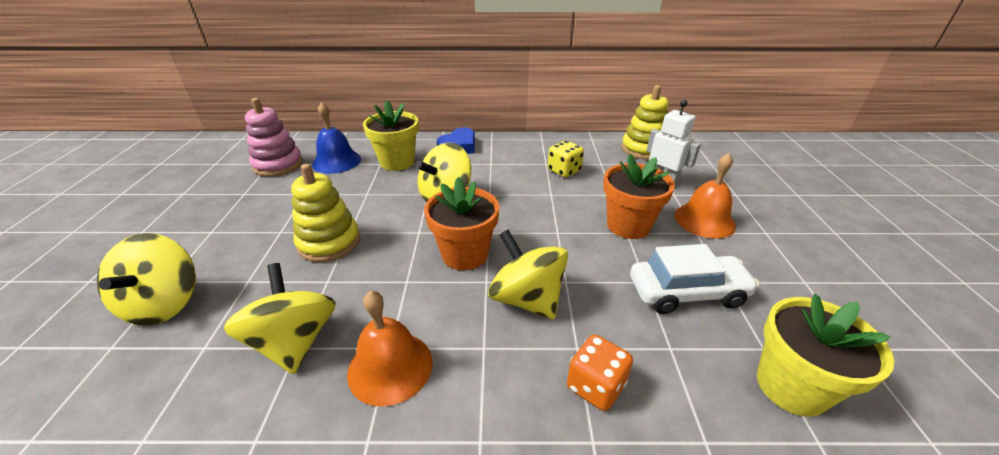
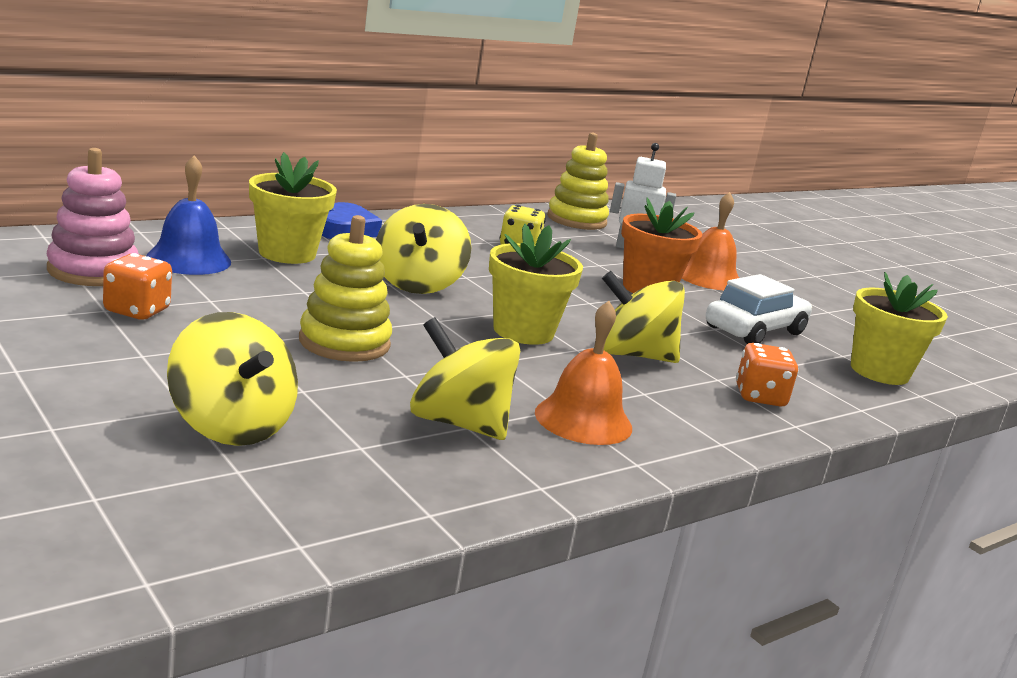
camera: 40 degrees left, 15 degrees down
(256, 197) = (137, 311): none -> orange dice
(465, 254) = (523, 331): orange flower pot -> yellow flower pot

